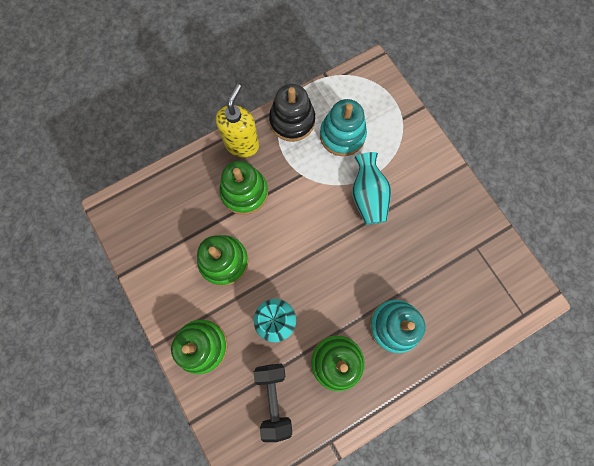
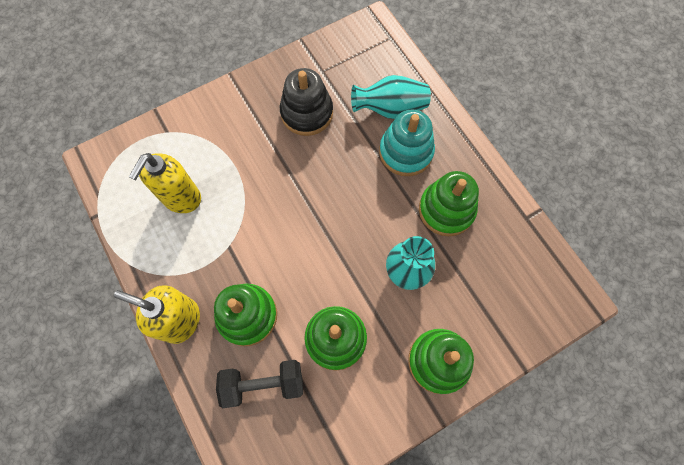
camera: 90 degrees left, 5 degrees down
(273, 398) = (489, 276): black dumbbell -> black dumbbell (263, 384)
(292, 121) = (155, 257): black stacking toy -> black stacking toy (307, 113)
(342, 135) = (181, 198): turquoise stacking toy -> yellow soap dispenser
(368, 196) = (260, 172): turquoise vase -> turquoise vase (390, 108)

